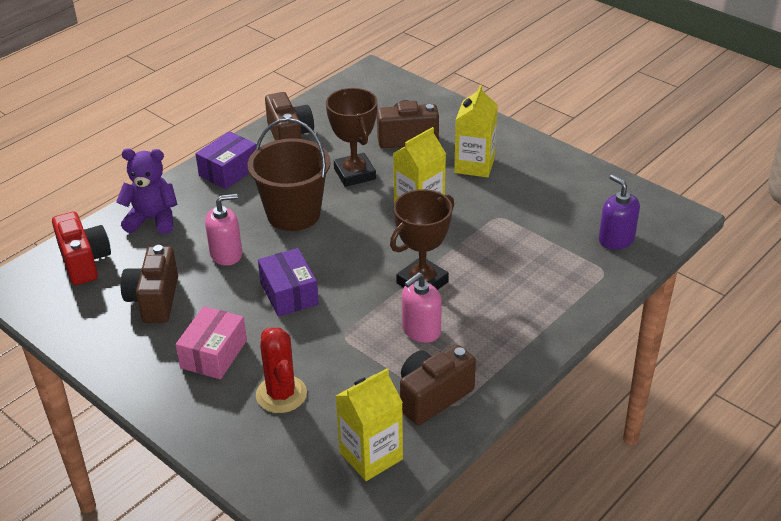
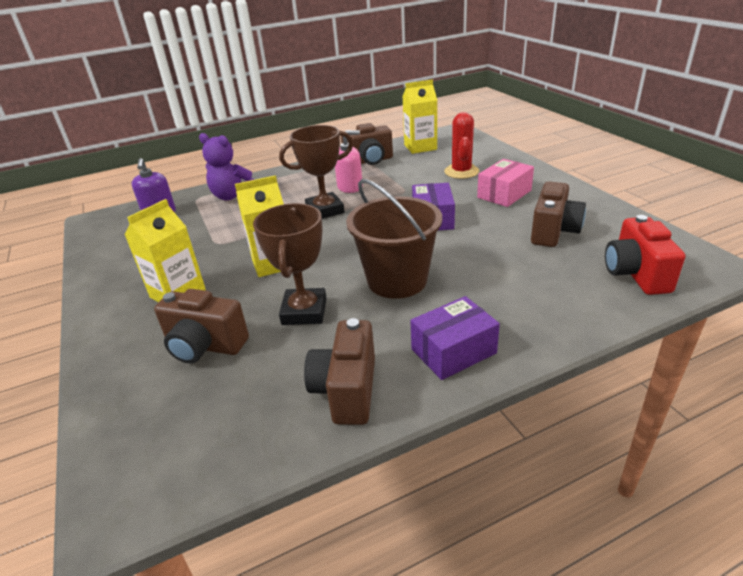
camera: 155 degrees left, 5 degrees down
(152, 219) = (560, 305): purple teddy bear -> purple teddy bear (232, 196)
(226, 254) = (479, 256): pink soap dispenser -> none

